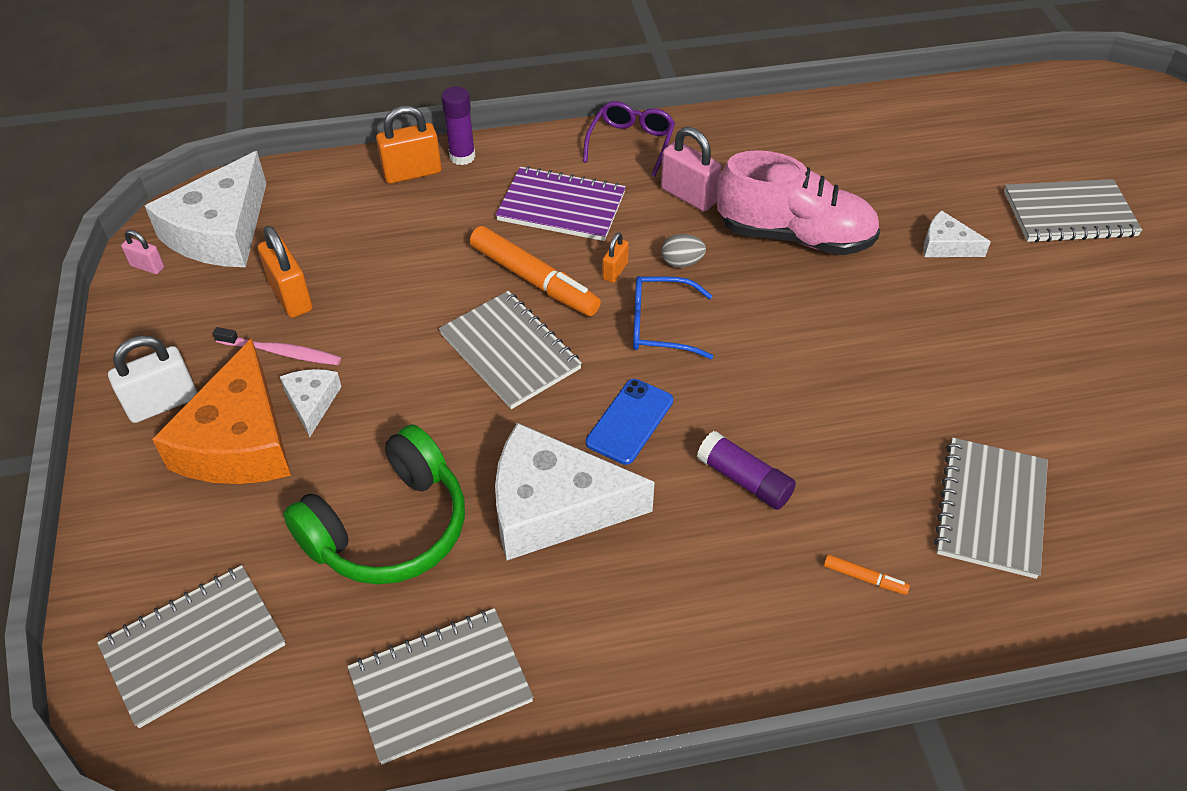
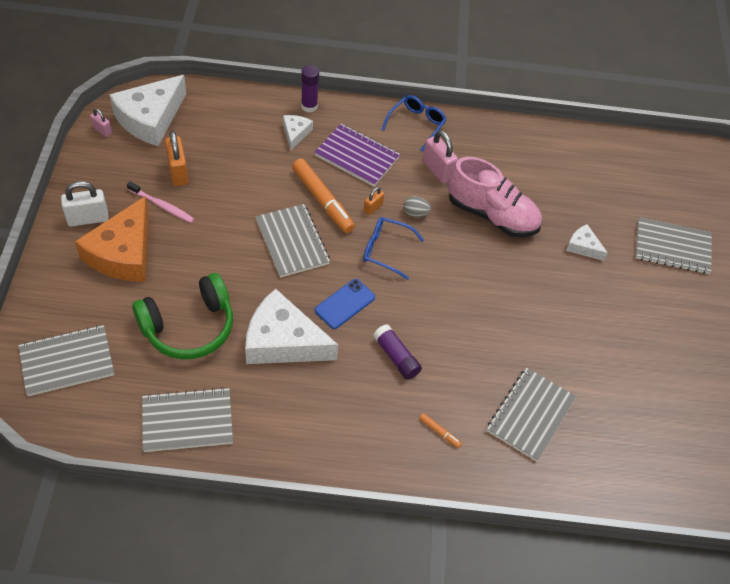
camera: 10 degrees right, 5 degrees up
(312, 402) = (170, 241): white cheese -> white cheese (295, 133)
(412, 173) = (275, 109): orange padlock -> none
(631, 143) = (416, 124): purple glasses -> blue glasses

